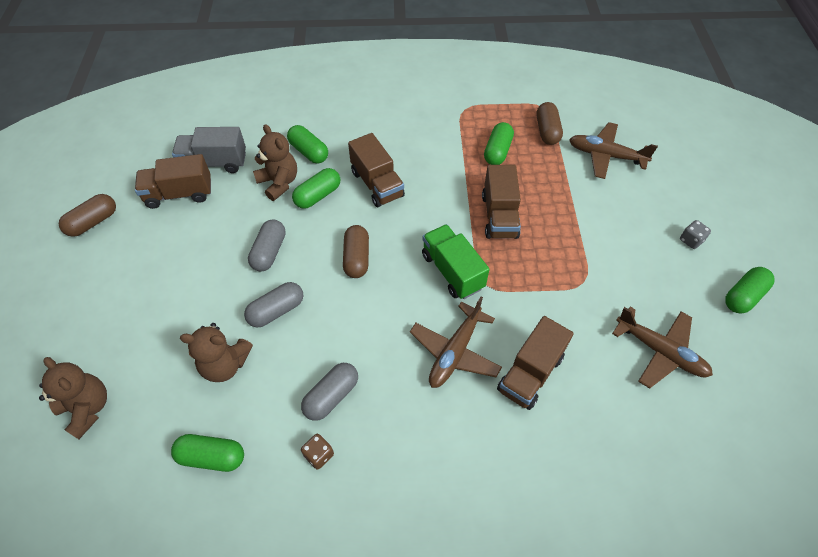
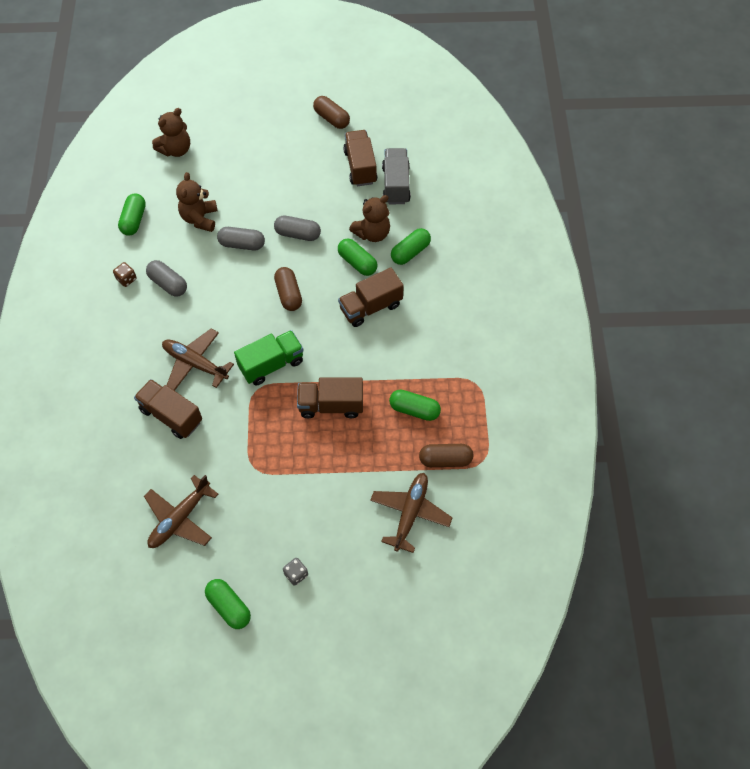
camera: 90 degrees right, 5 degrees up
(276, 311) = (242, 244): grey capsule -> grey capsule turned 45 degrees counterclockwise
(356, 258) = (289, 294): brown capsule -> brown capsule turned 75 degrees clockwise

